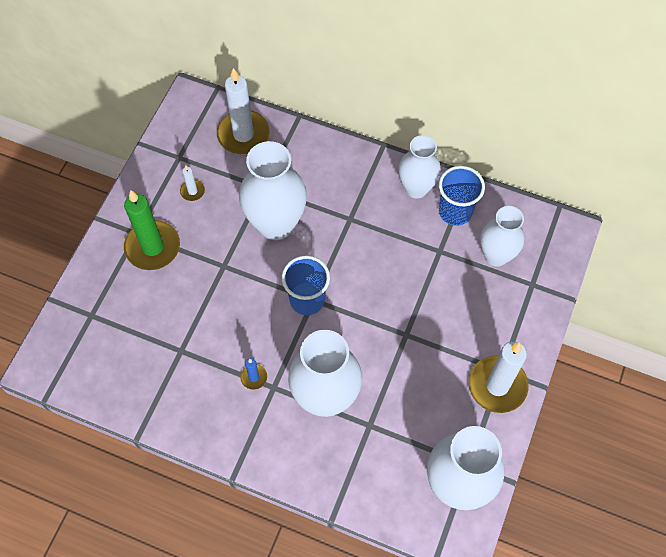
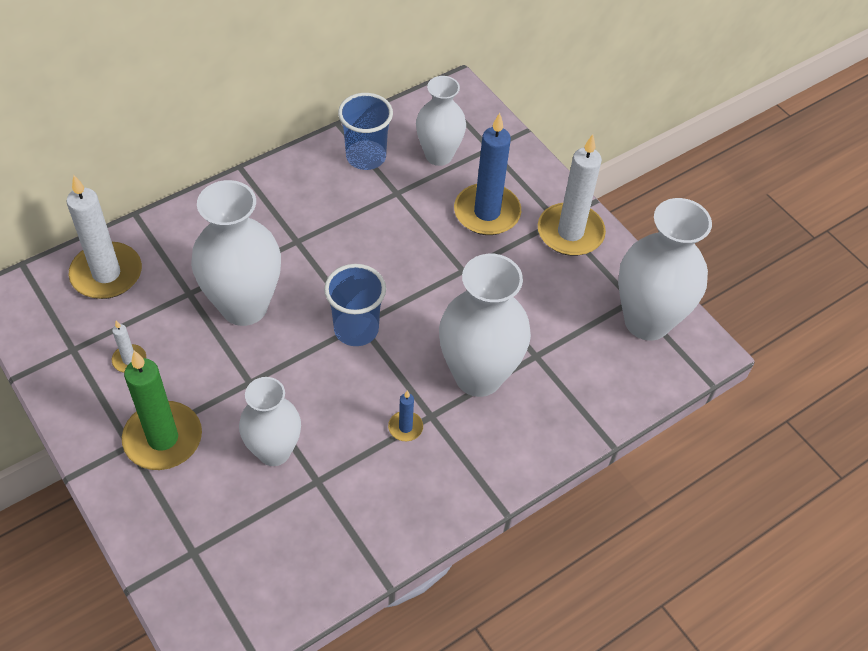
camera: 60 degrees left, 10 degrees down
(416, 188) = (313, 170): white vase -> white vase (274, 451)
(469, 319) = (487, 212): none -> blue candle

